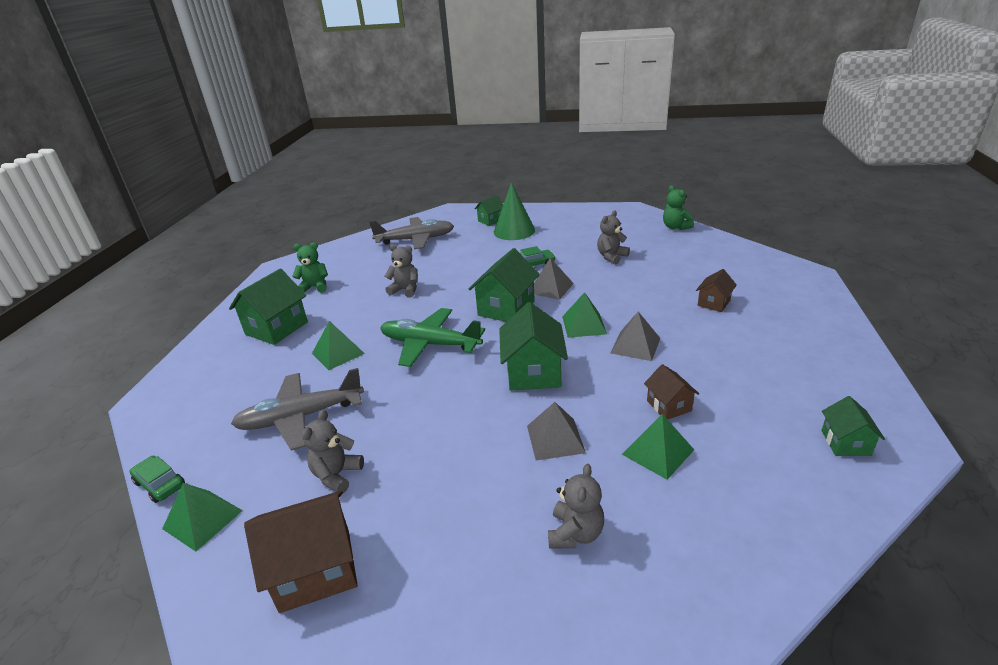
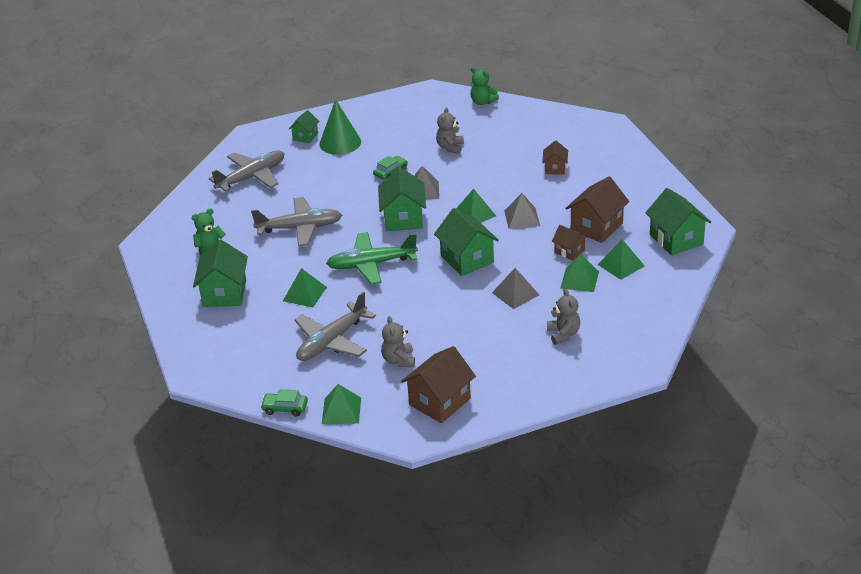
camera: 30 degrees left, 5 degrees up
(405, 290) = (300, 228): grey teddy bear -> grey plane
(727, 385) = (596, 227): none -> brown house
(734, 452) = (621, 265): none -> green pyramid
(845, 443) = (676, 239): green house -> green house, size x1.78

